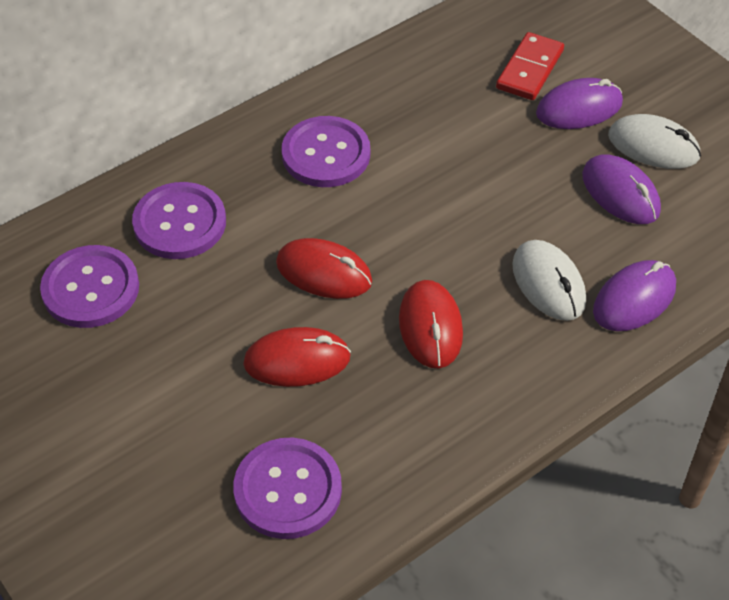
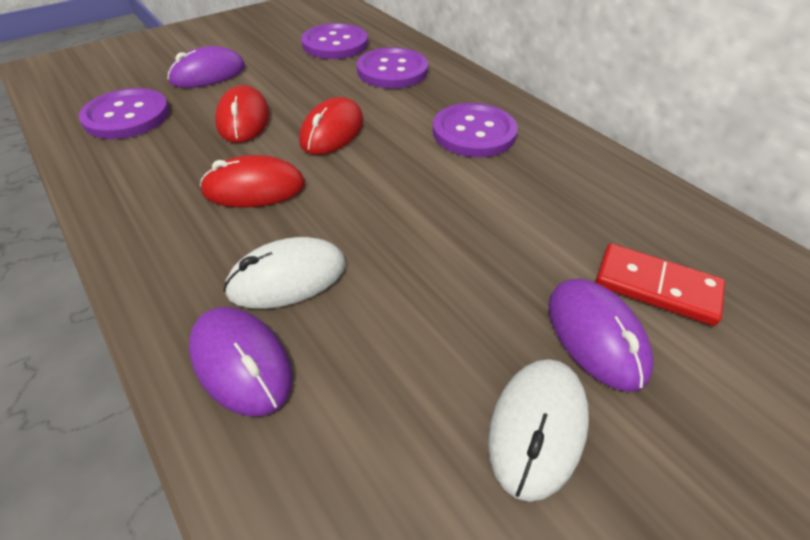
camera: 90 degrees right, 5 degrees down
(620, 193) = (433, 369): purple mouse -> purple mouse (208, 74)

